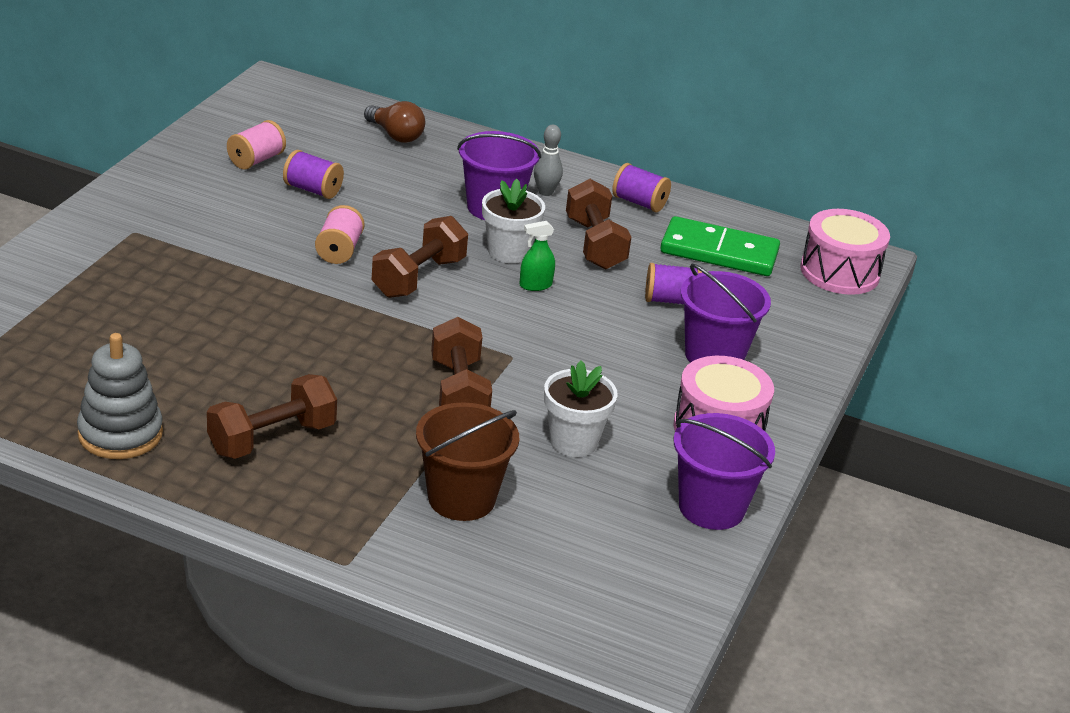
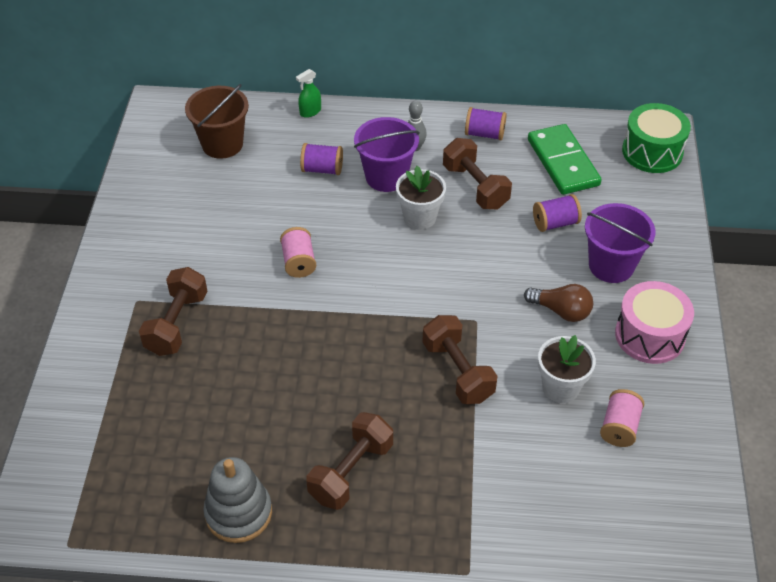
camera: 15 degrees left, 15 degrees up
(256, 160) = (188, 191): pink spool -> pink spool (619, 427)
(312, 190) = (246, 207): purple spool -> purple spool (322, 169)
(395, 135) = (277, 128): brown light bulb -> brown light bulb (561, 311)
(418, 277) = (370, 268): brown dumbbell -> brown dumbbell (177, 324)
(461, 498) = (514, 475): brown bucket -> brown bucket (222, 144)
(535, 285) = (455, 244): green spray bottle -> green spray bottle (310, 112)
(711, 507) = (683, 413): purple bucket -> none
(719, 252) = (563, 162): green domino -> green domino turned 75 degrees clockwise
(839, 272) = (652, 152): pink drum -> green drum

